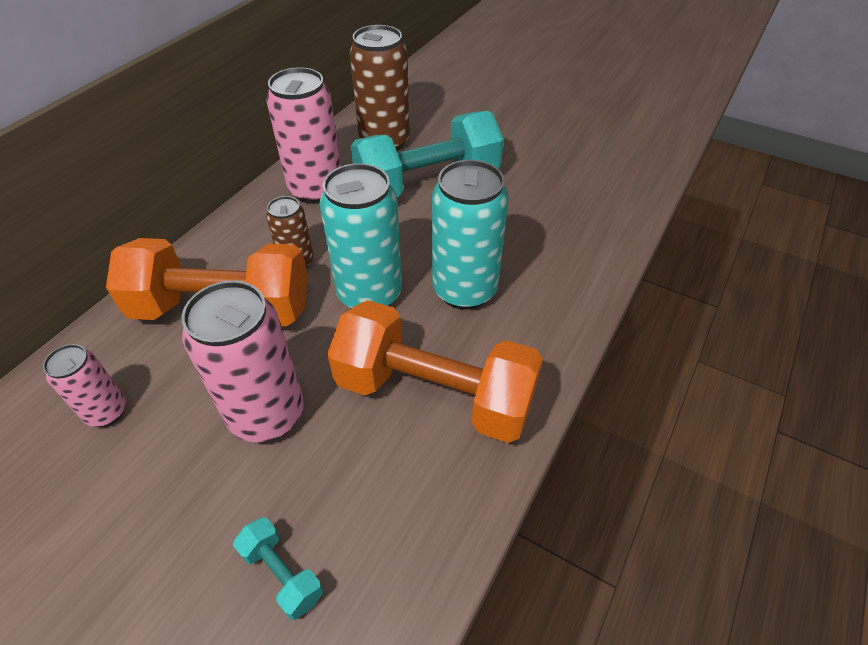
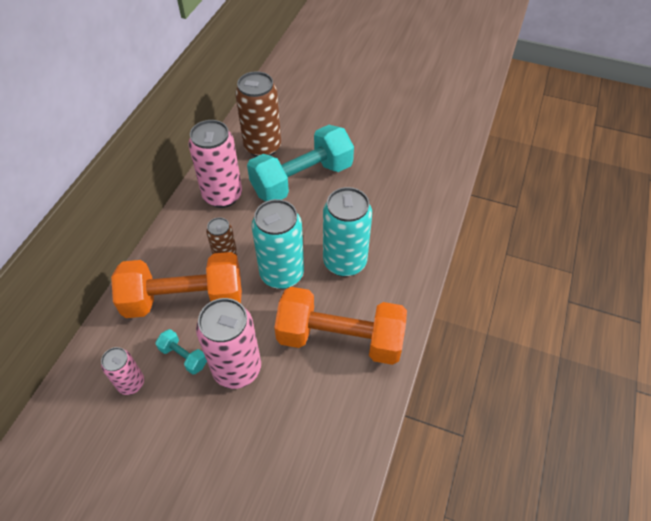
camera: 10 degrees left, 5 degrees up
(282, 574) = (274, 463): turquoise dumbbell -> turquoise dumbbell (183, 356)

